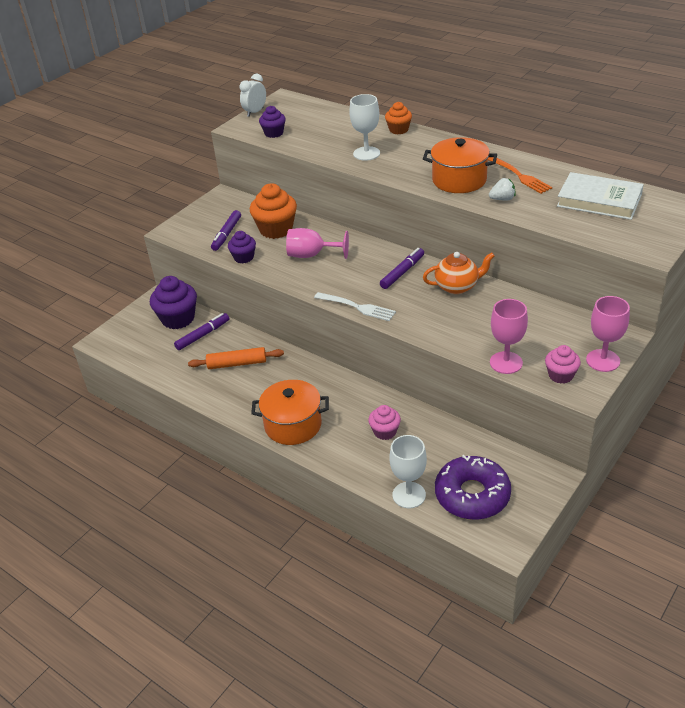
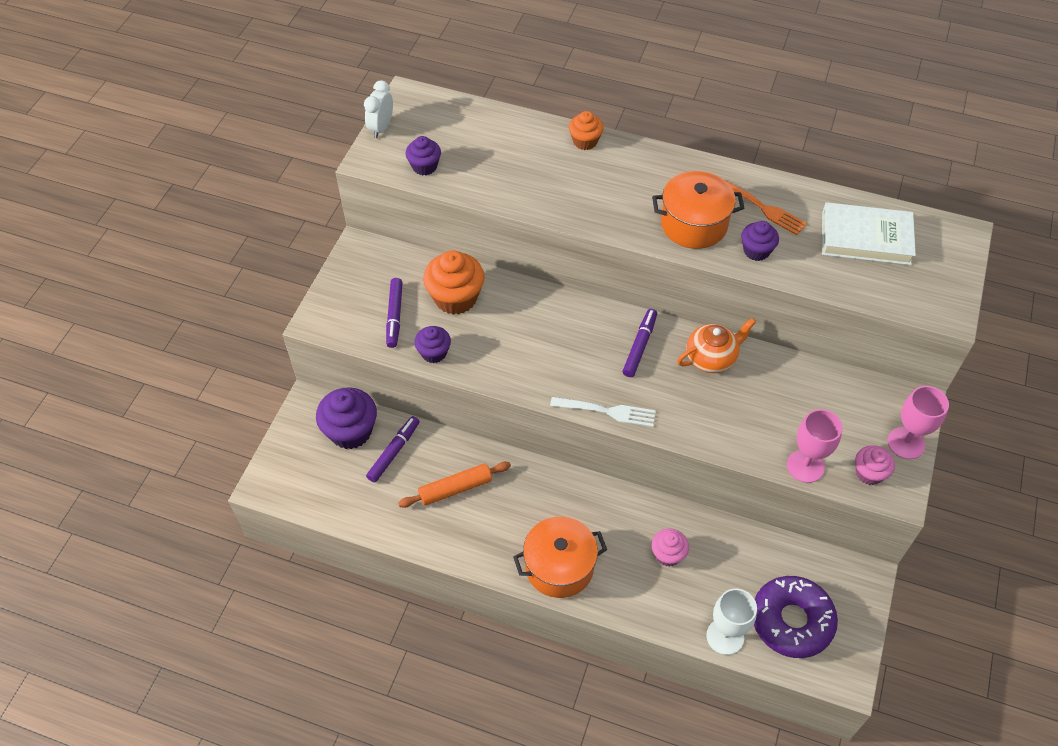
camera: 20 degrees left, 15 degrees up
(312, 255) = (518, 335): pink goblet -> none
(366, 153) = (561, 191): white goblet -> none
(502, 199) = (756, 251): white strawberry -> purple cupcake

